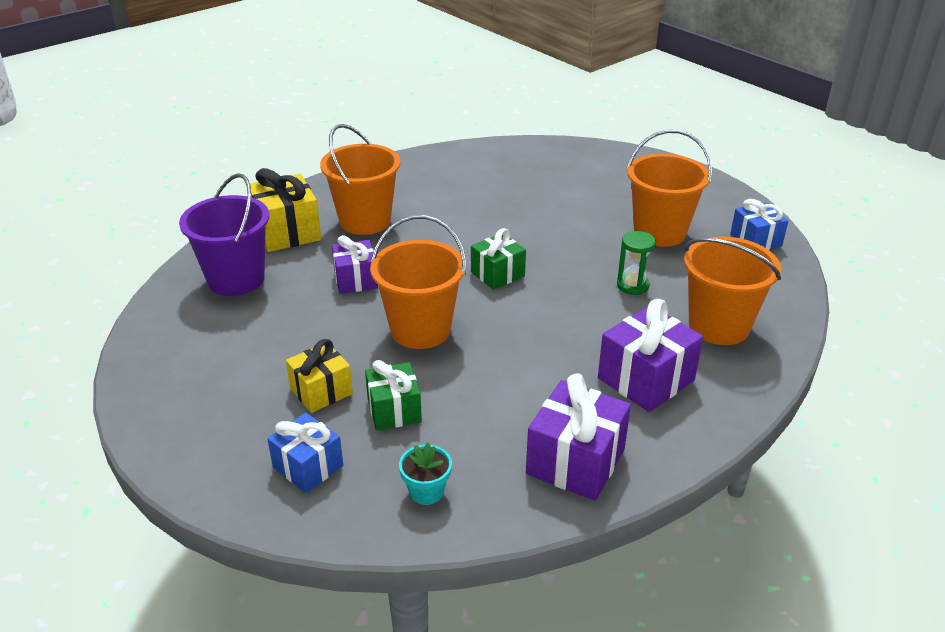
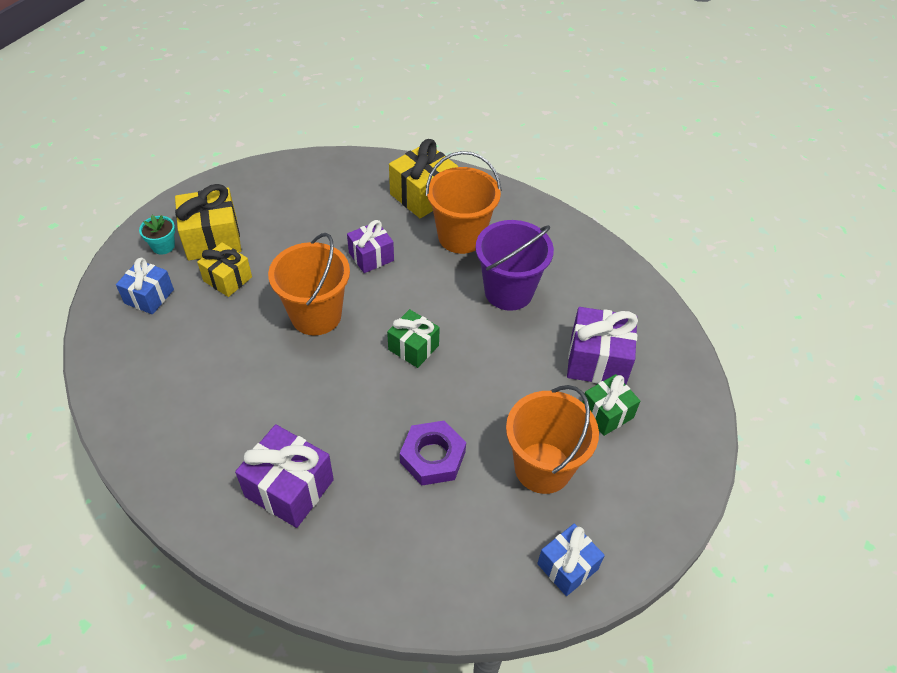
camera: 70 degrees right, 15 degrees up
(236, 279) = (347, 190): purple bucket -> purple bucket (508, 291)
(239, 397) = (212, 239): none -> yellow gift
(394, 410) = (215, 326): green gift -> green gift (606, 413)
(426, 491) = (133, 367): turquoise flower pot -> turquoise flower pot (163, 246)
(575, 461) = (176, 452): purple gift -> purple gift (597, 360)
(632, 286) = (433, 457): green hourglass -> purple nut
(718, 326) = (388, 541): orange bucket -> none

